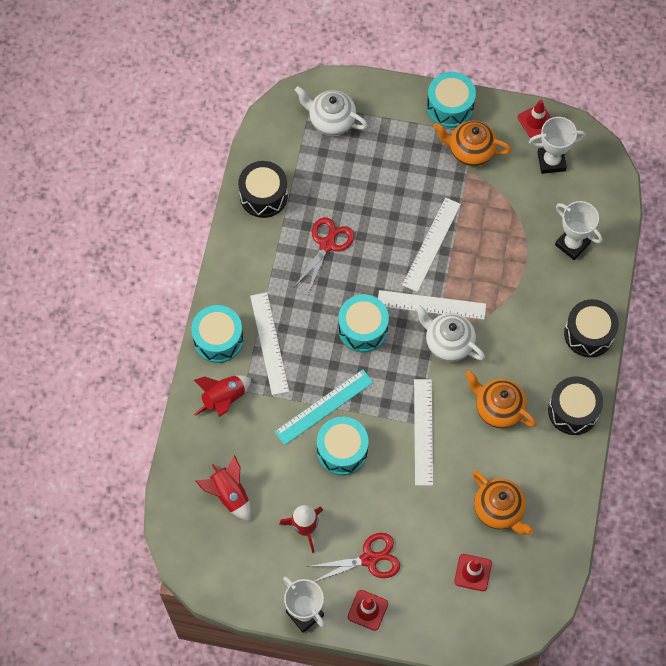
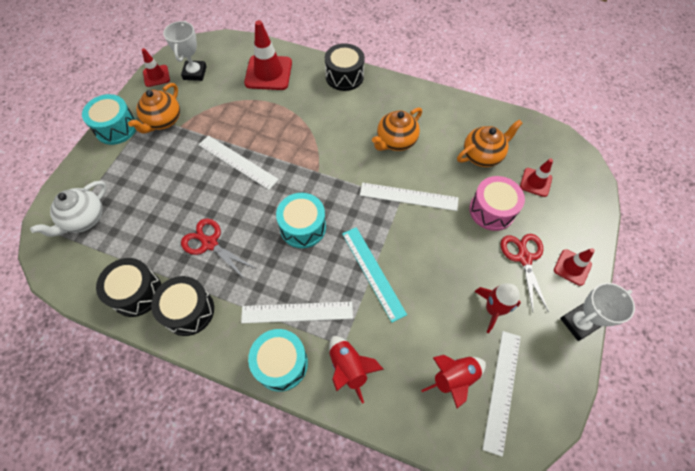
camera: 80 degrees left, 5 degrees down
(342, 451) = (418, 264): turquoise drum -> none
(423, 523) = (492, 210): none -> pink drum
(431, 305) = (293, 171): white ruler -> white ruler (502, 390)
(448, 343) = (331, 165): white teapot -> none
(572, 244) = (268, 73): white trophy -> red traffic cone
(573, 411) = (405, 96): black drum -> black drum (188, 311)

